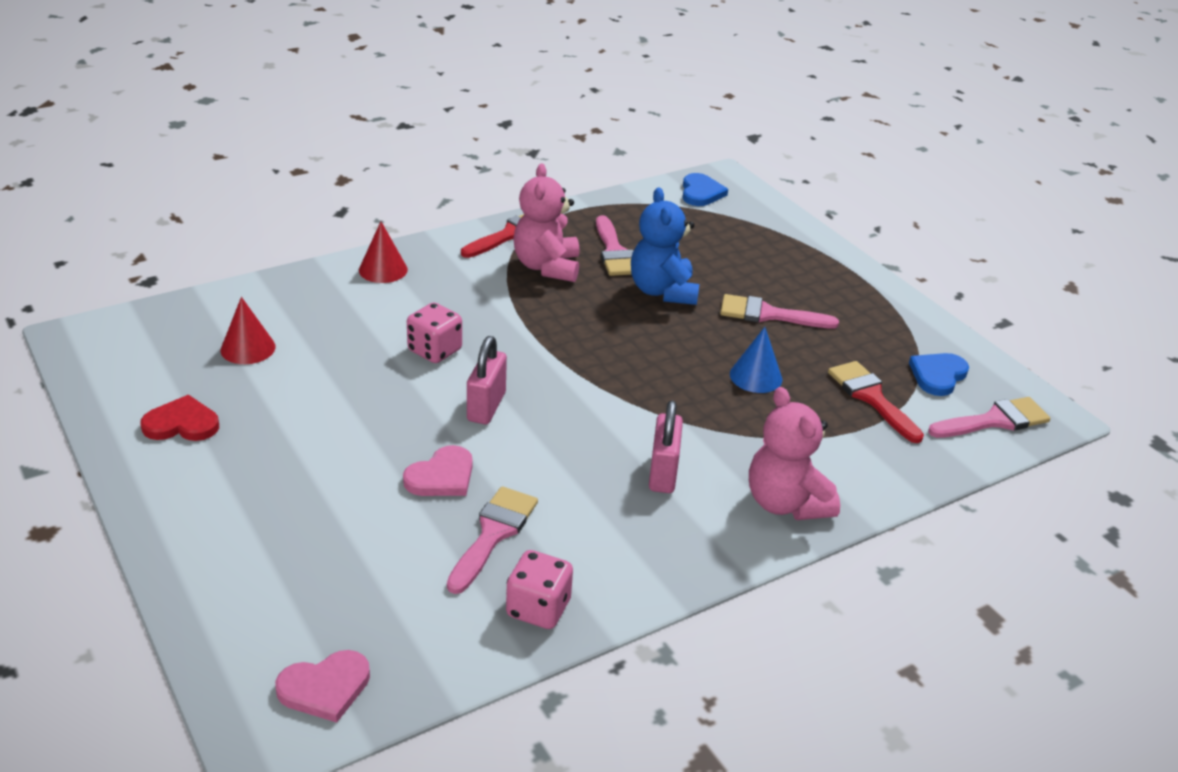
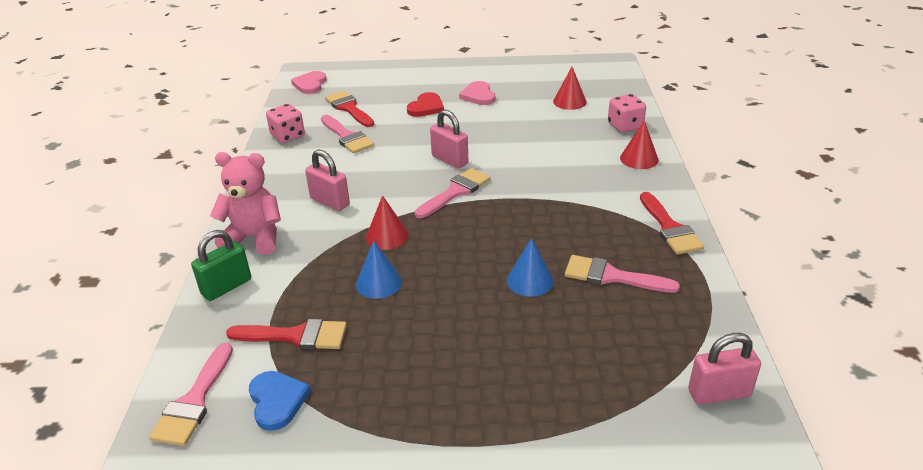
camera: 125 degrees right, 0 degrees up
(182, 424) = (512, 78): red heart -> red heart (426, 107)
(396, 577) = (349, 108): none -> red brush
(434, 350) = (523, 156): pink dice -> pink dice (625, 126)
(441, 476) = (404, 133): pink heart -> pink heart (478, 96)
(547, 267) = (605, 231): pink teddy bear -> none
(662, 291) = (530, 280): blue teddy bear -> blue cone
(682, 399) = (387, 236): none -> red cone
(701, 193) = (719, 393): blue heart -> pink padlock
(768, 314) = (451, 331): pink brush -> pink brush (455, 192)
(872, 479) = (226, 287): none -> green padlock

